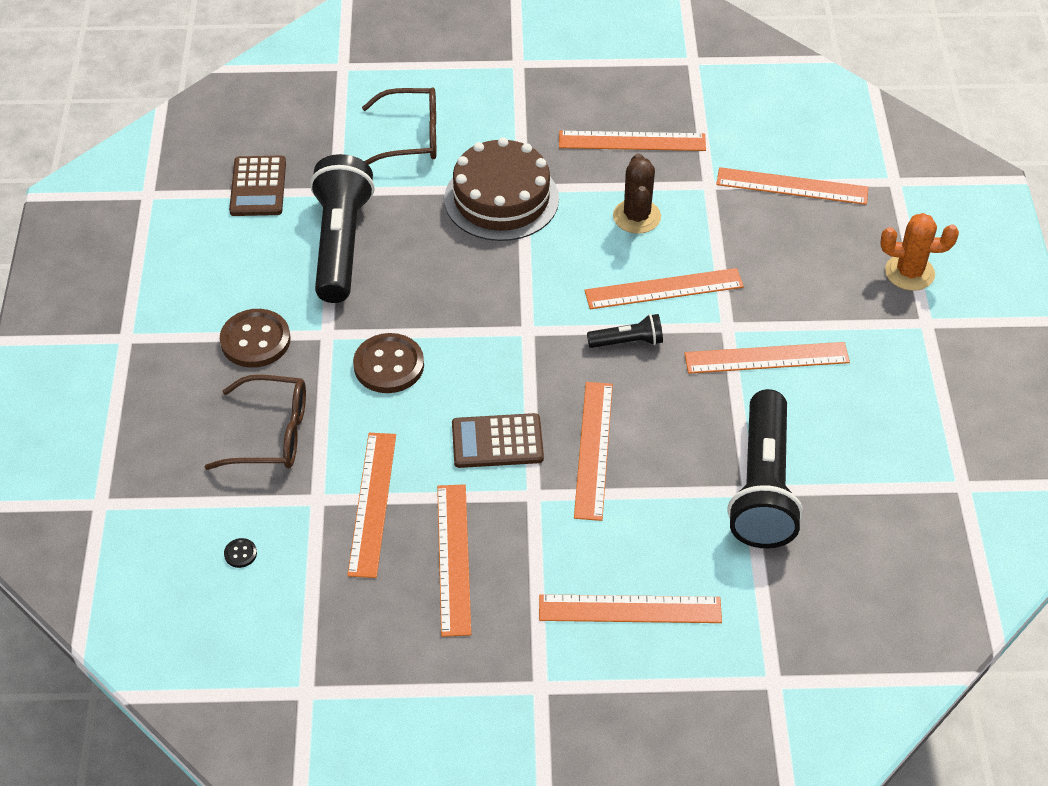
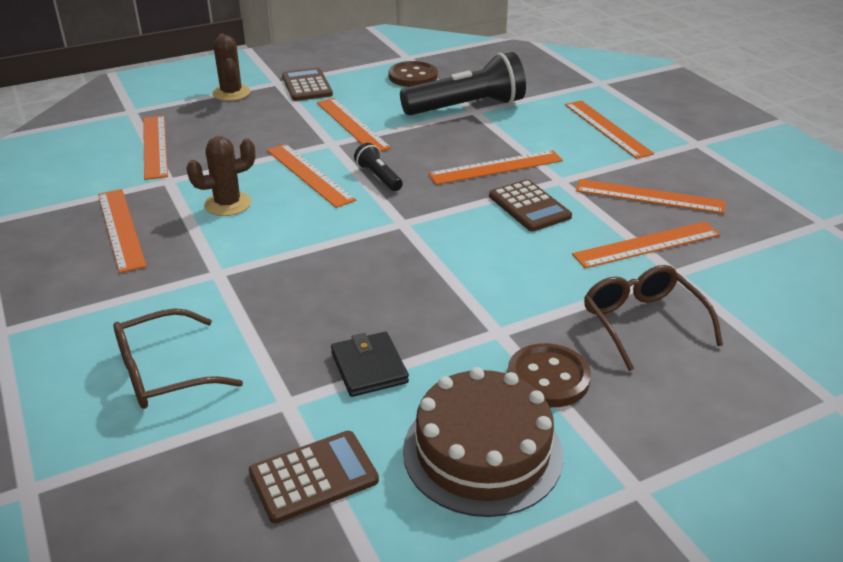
camera: 115 degrees left, 15 degrees down
(240, 554) = (769, 293): black button -> none
(340, 244) = (369, 367): black flashlight -> black wallet
(389, 365) = (503, 282): brown button -> brown button (413, 76)
(411, 137) = (163, 373): brown glasses -> brown glasses turned 90 degrees counterclockwise
(453, 558) = (649, 196): orange ruler -> orange ruler turned 45 degrees clockwise
(501, 199) = (240, 281): brown cake -> brown cake (482, 452)
(903, 348) = (307, 86): none -> brown calculator
(909, 272) = (231, 93): orange cactus -> brown cactus

